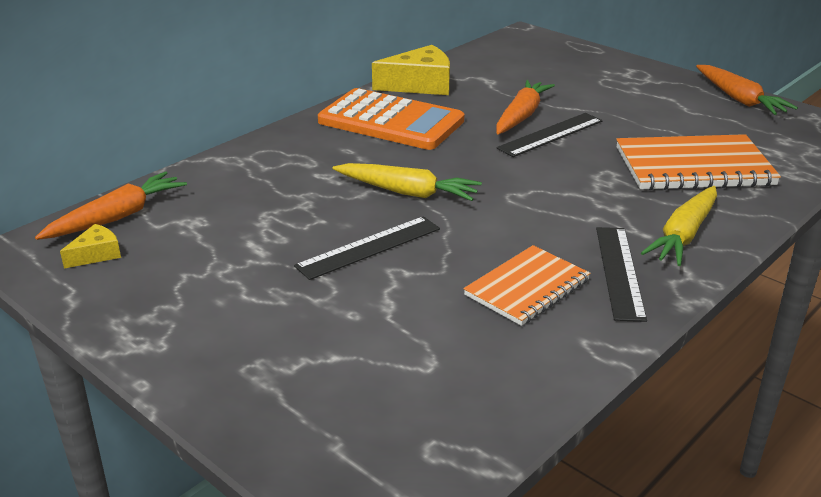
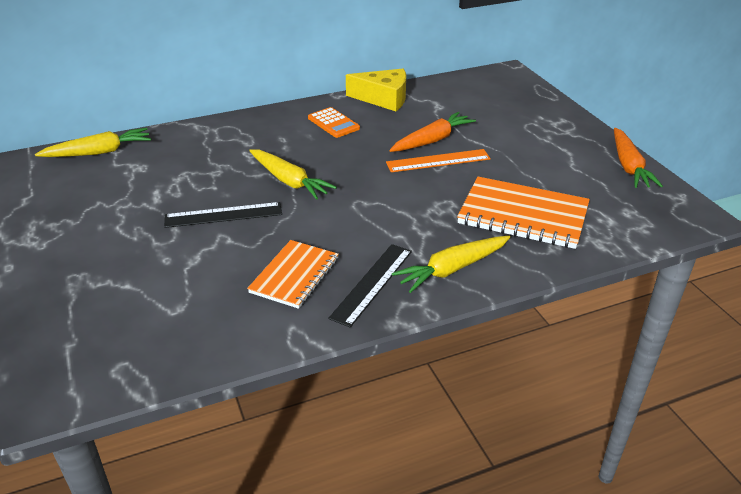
camera: 25 degrees right, 5 degrees up
(96, 254) = (64, 174): yellow cheese -> none
(117, 217) = (99, 152): orange carrot -> yellow carrot
(391, 121) = (333, 123): orange calculator -> orange calculator, size x0.51
(527, 288) = (295, 276): orange notebook -> orange notebook turned 45 degrees counterclockwise
(550, 134) = (438, 161): black ruler -> orange ruler

